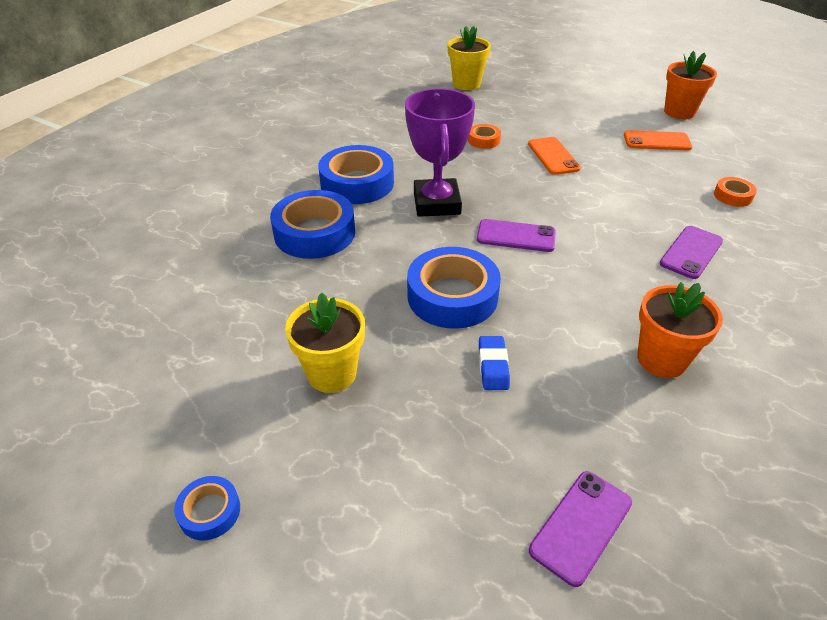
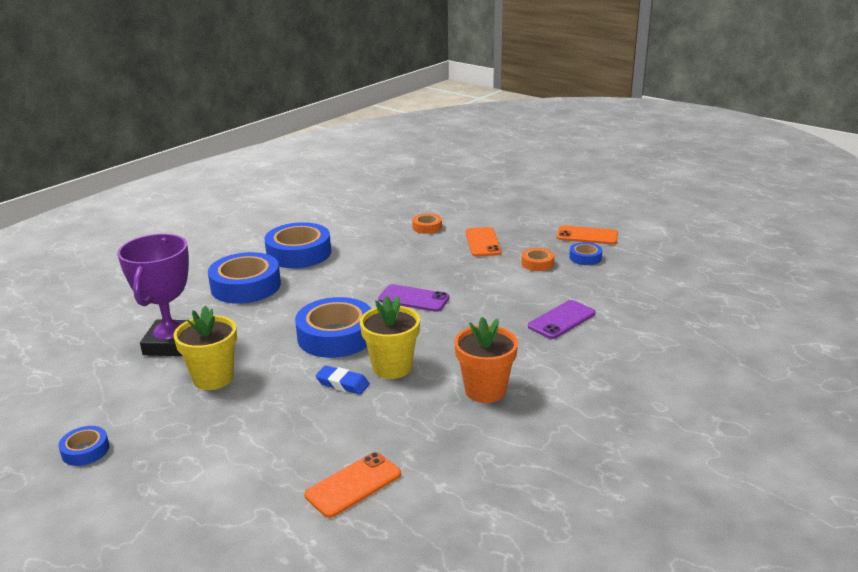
camera: 10 degrees right, 15 degrees down
(437, 203) = (359, 271): purple trophy -> purple trophy (171, 344)
(466, 84) = (437, 183): yellow flower pot -> yellow flower pot (392, 367)
(493, 366) = (342, 384): blue eraser -> blue eraser turned 75 degrees counterclockwise
(581, 526) = (353, 485): purple phone -> orange phone
(670, 169) = (585, 258): none -> blue tape
(679, 112) = (625, 214): orange flower pot -> none
(733, 196) = (630, 281): orange tape -> orange tape (537, 263)

